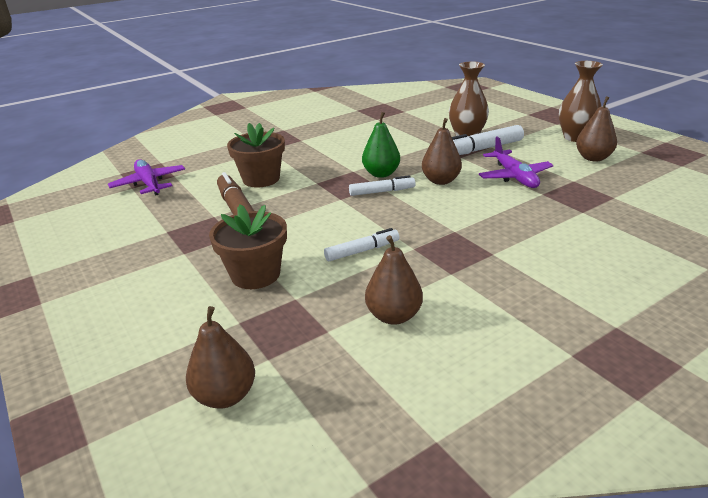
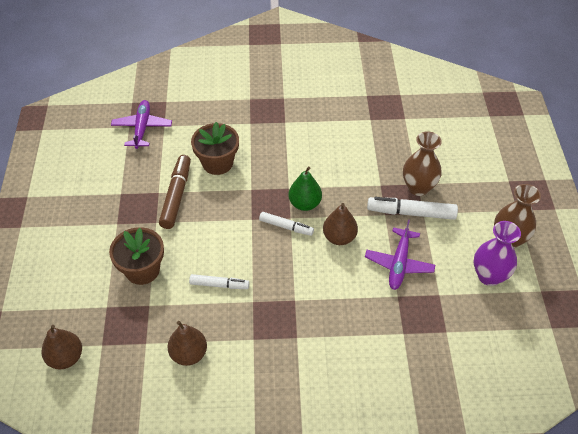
camera: 30 degrees right, 20 degrees up
(593, 158) = (489, 276): brown pear -> purple vase

